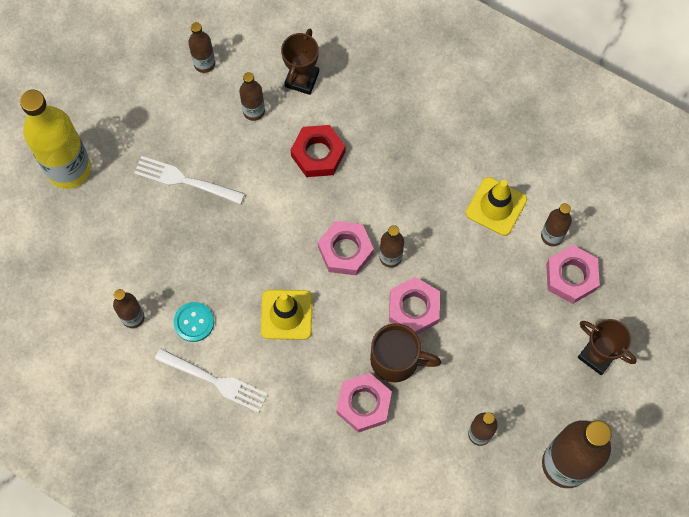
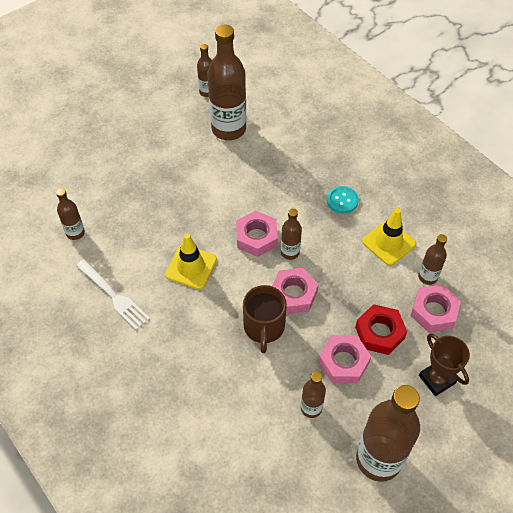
camera: 20 degrees right, 15 degrees down
(69, 168) = (81, 127): yellow bottle -> none
(185, 180) = (158, 157): white fork -> none
(194, 322) = (118, 250): turquoise button -> turquoise button (342, 200)
(254, 111) = (228, 129): brown bottle -> brown bottle, size x2.04
(302, 79) = (272, 119): brown trophy -> none
(318, 154) = (263, 168): red nut -> red nut (379, 333)
(364, 404) = (223, 352): pink nut -> pink nut (343, 362)
(396, 360) = (264, 327): brown mug -> brown mug turned 60 degrees clockwise

